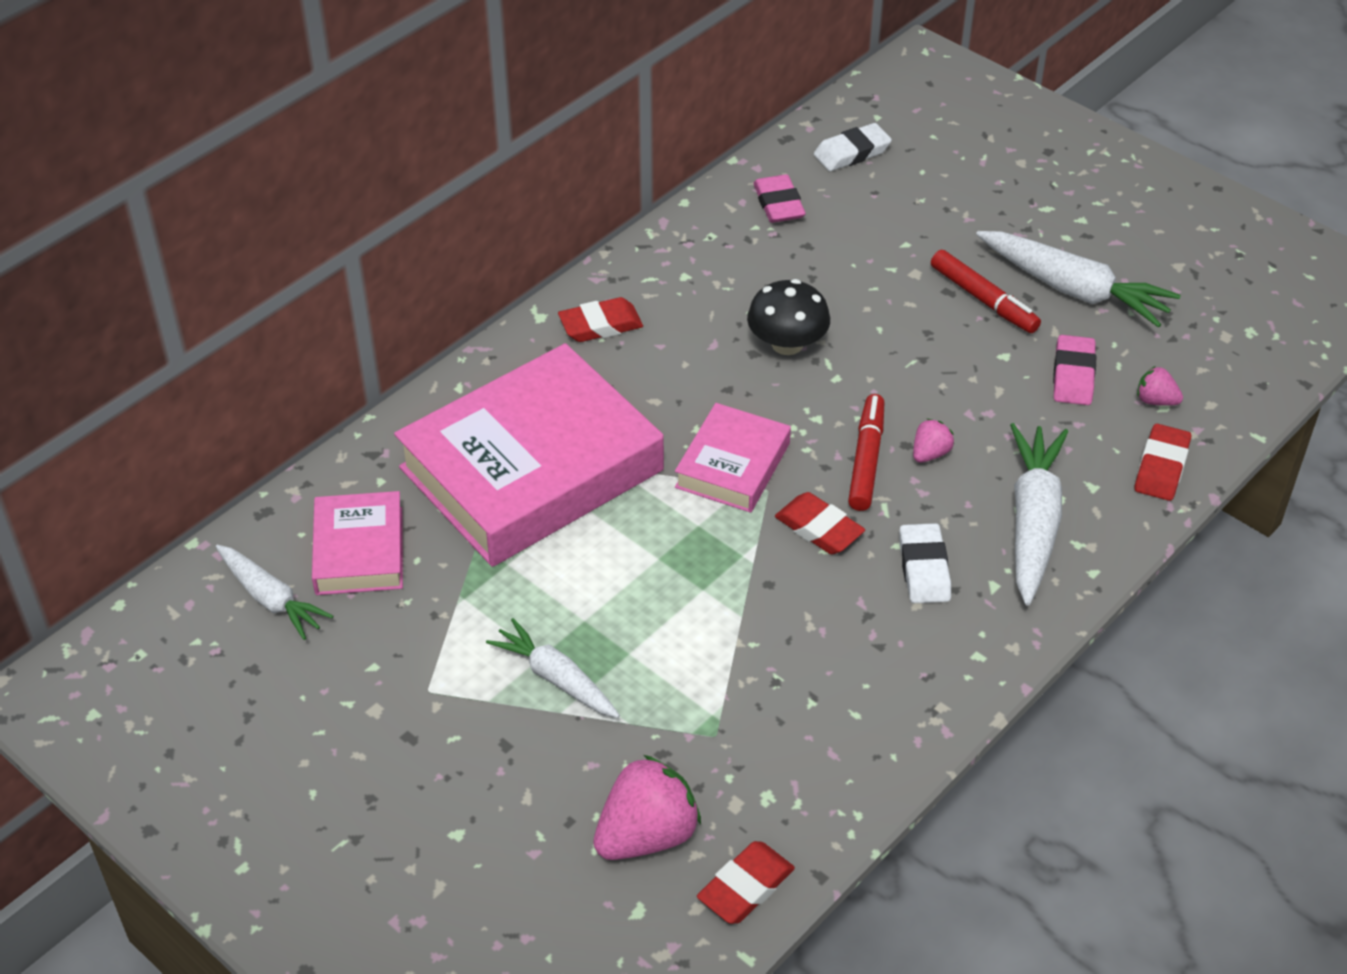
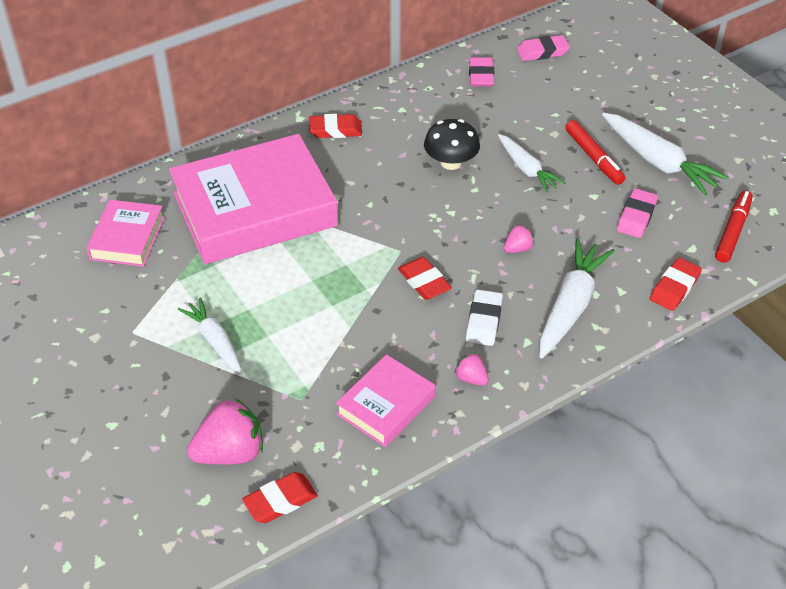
camera: 15 degrees right, 0 degrees up
(271, 598) = (62, 256): white carrot -> white carrot (527, 169)
(733, 465) = (384, 231): pink book -> pink book (386, 405)
(852, 152) = (542, 52): white eraser -> pink eraser
(866, 459) = (473, 244): red marker -> red marker (732, 231)
(1155, 400) = (687, 243): pink strawberry -> pink strawberry (471, 378)

